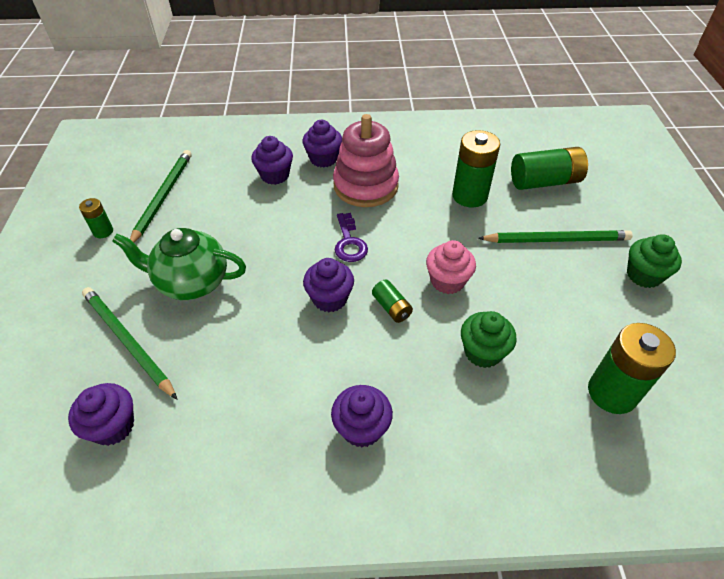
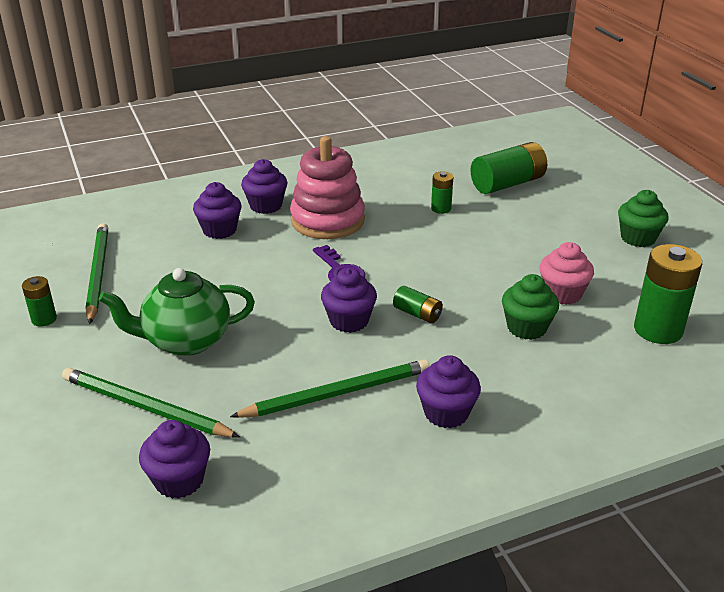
camera: 20 degrees left, 15 degrees down
(447, 281) = (460, 281): pink cupcake -> pink cupcake (562, 294)
(469, 196) = (441, 209): green battery -> green battery, size x0.52
(556, 240) = (545, 227): green pencil -> green pencil (337, 393)

